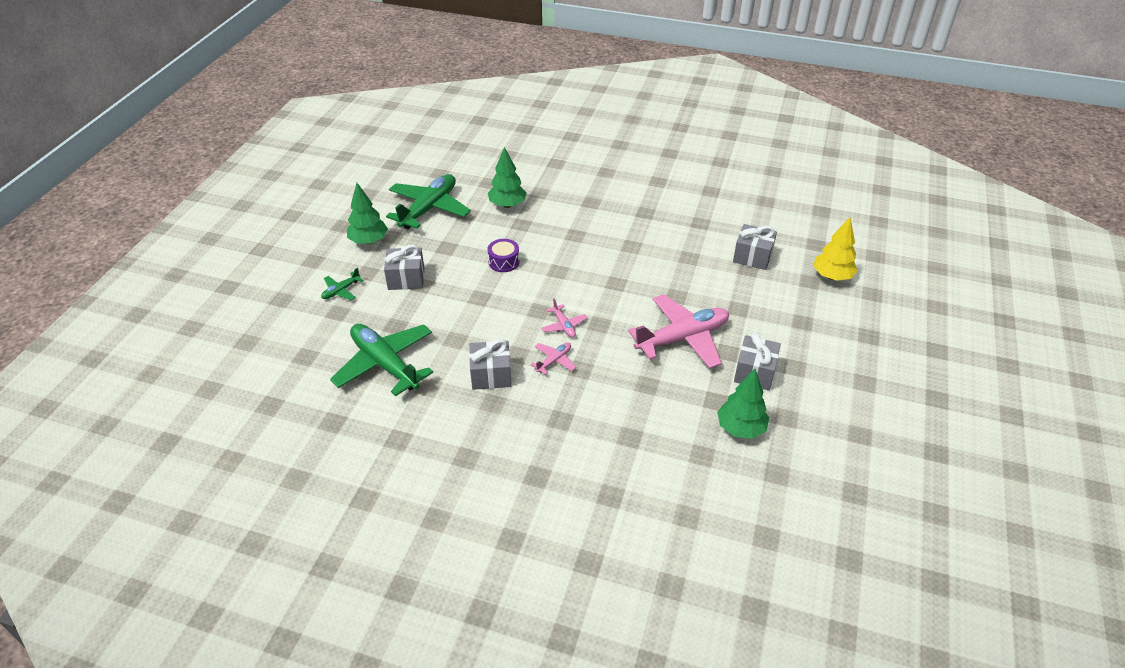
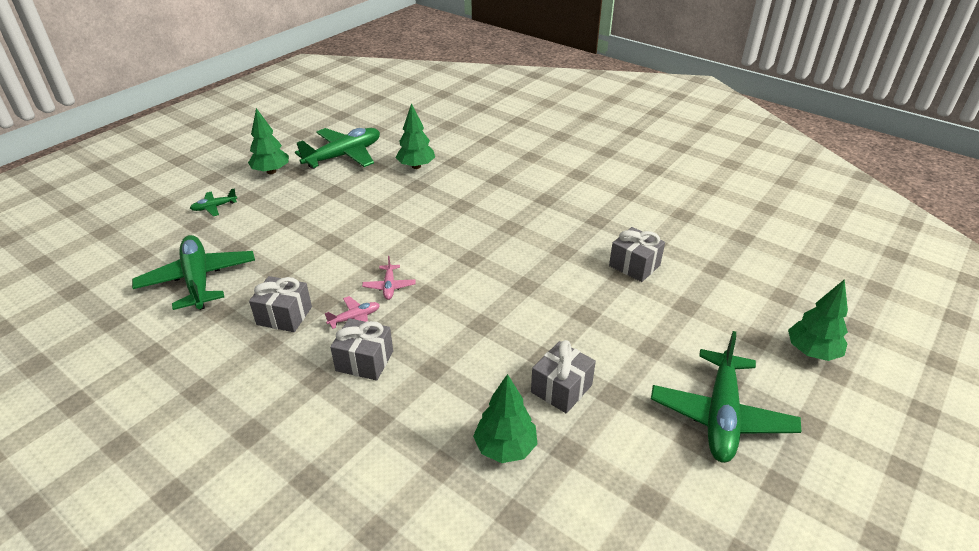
camera: 20 degrees right, 5 degrees down
(406, 278) = (277, 209): grey gift -> grey gift (364, 361)
(504, 262) = (376, 214): purple drum -> none
(682, 338) = (503, 330): pink plane -> none
(832, 276) = (716, 306): yellow tree -> none
(876, 360) = (720, 415): none -> green plane
(915, 295) = (812, 352): none -> green tree

